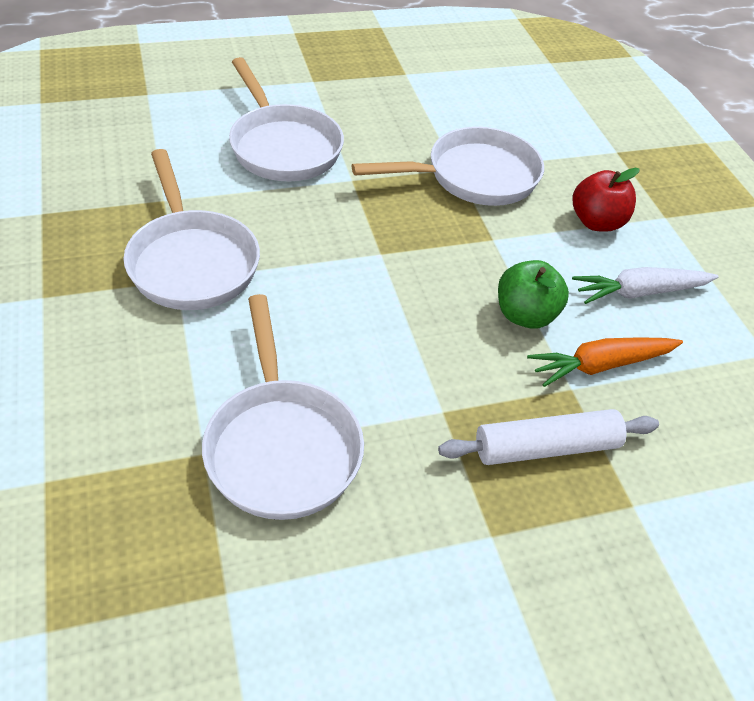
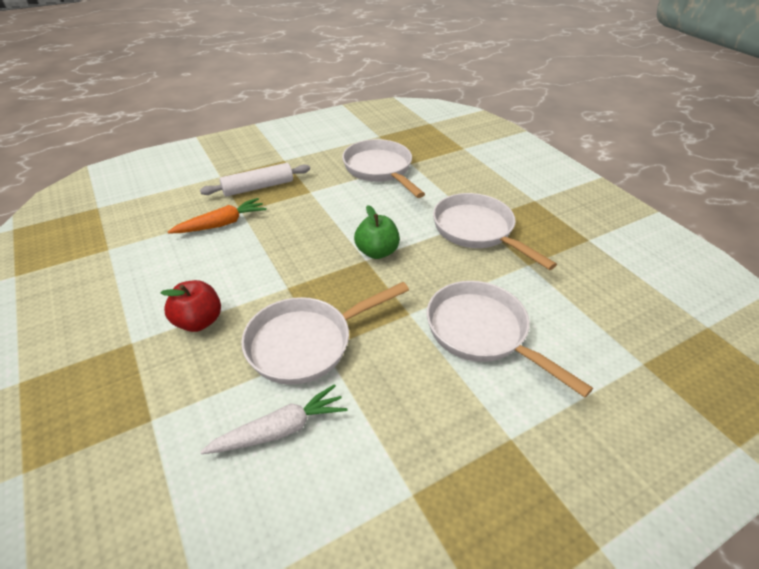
camera: 170 degrees right, 5 degrees down
(525, 315) = (265, 241): green apple -> green apple (377, 252)
(640, 292) = (181, 270): white carrot -> white carrot (280, 430)

